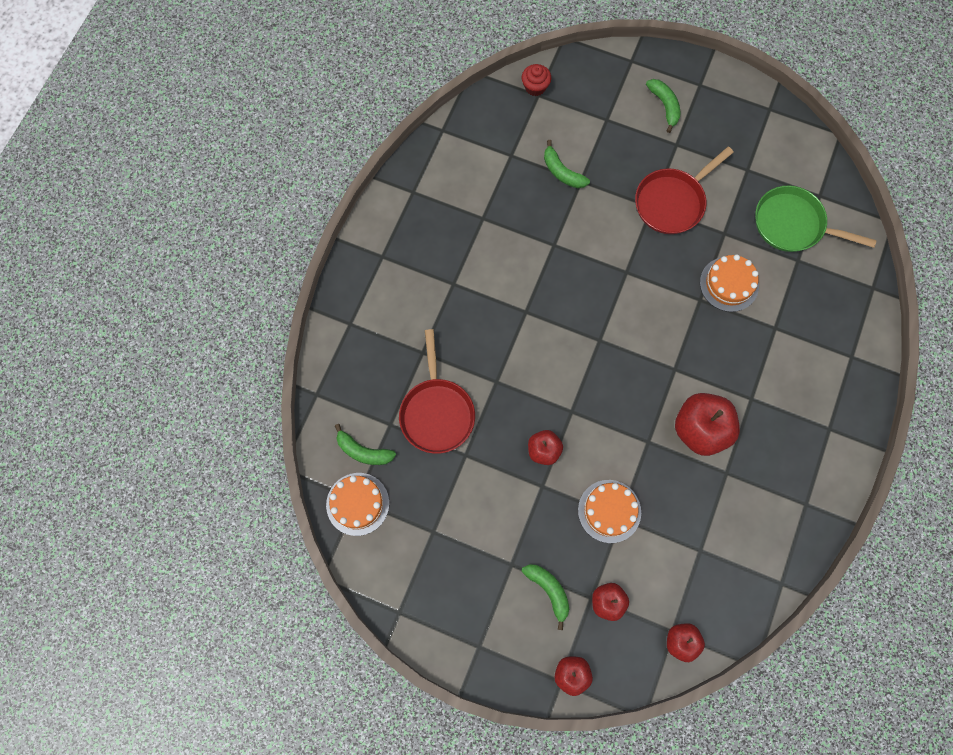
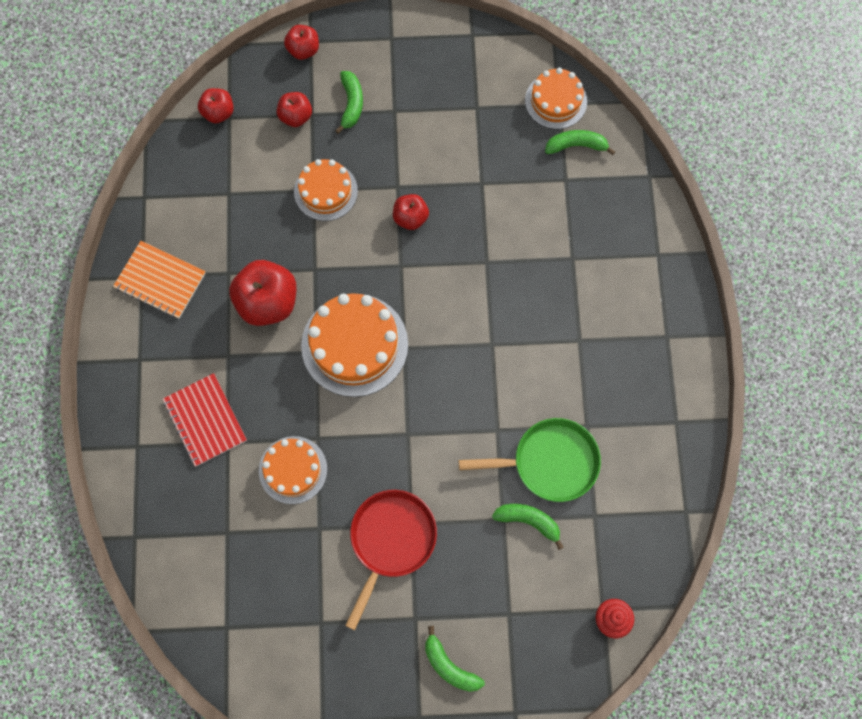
camera: 155 degrees right, 0 degrees up
(437, 412) = (528, 209): red pan -> none
(549, 590) = (351, 104): green banana -> green banana turned 120 degrees counterclockwise
(639, 360) = (354, 345): none -> orange cake
(788, 353) = (205, 420): none -> red notebook
(790, 492) = (160, 281): none -> orange notebook
(793, 225) = (245, 575): green pan -> green pan (549, 462)

